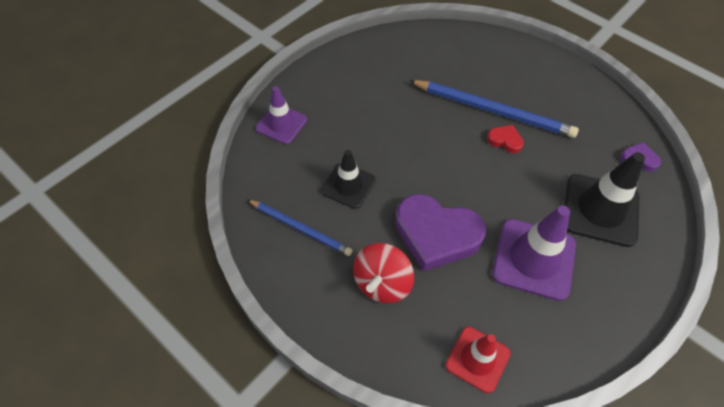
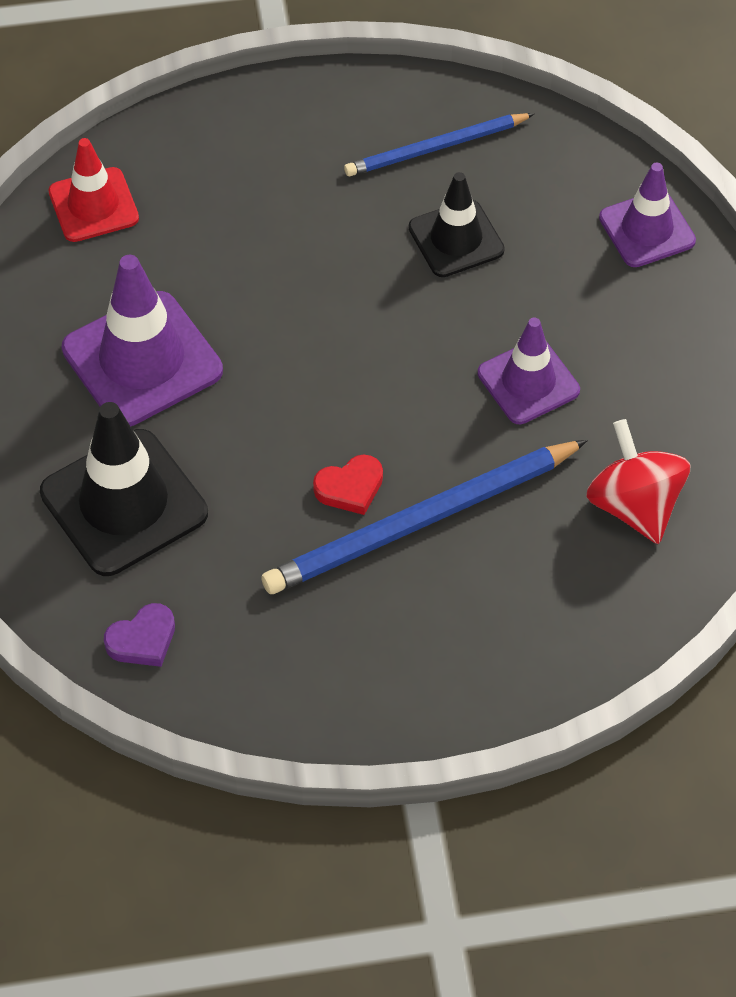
camera: 130 degrees right, 0 degrees up
(382, 283) = (275, 181): red spinning top -> red spinning top (634, 505)
(397, 117) = (528, 382): none -> purple traffic cone
(436, 235) = (283, 282): purple heart -> none

